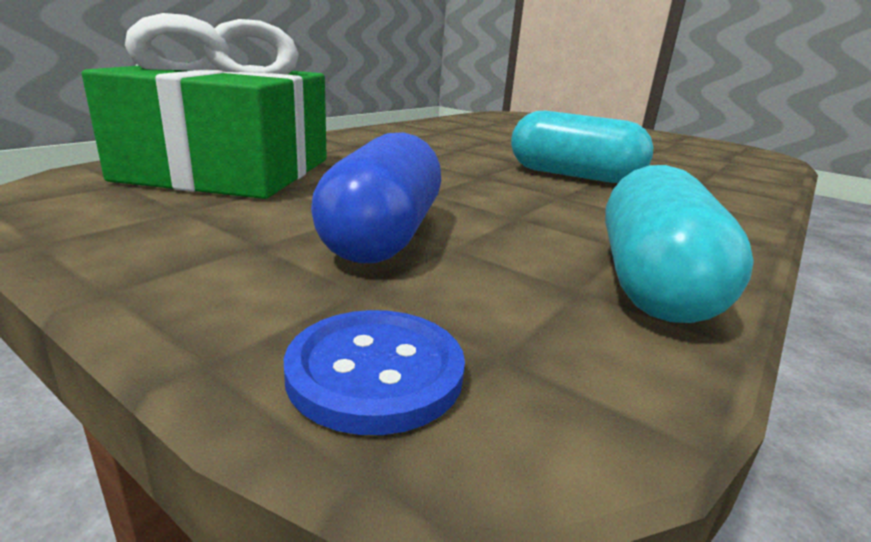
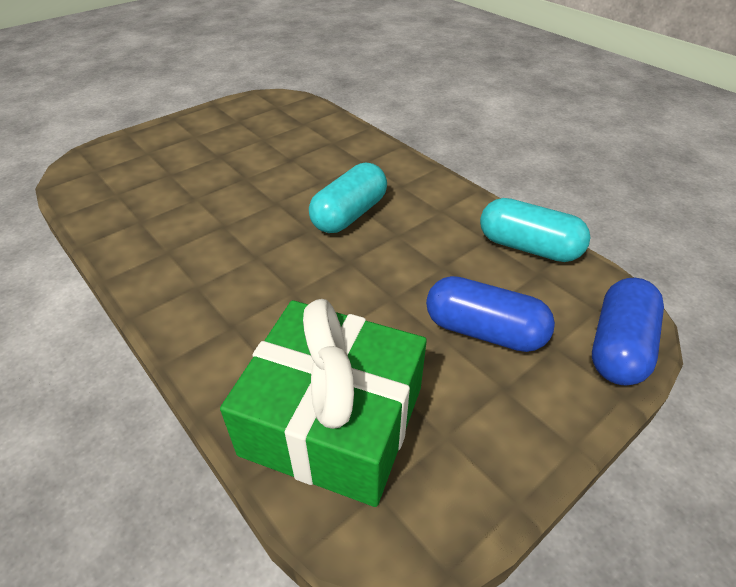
camera: 75 degrees left, 20 degrees up
(375, 372) = (619, 346): blue button -> blue capsule

